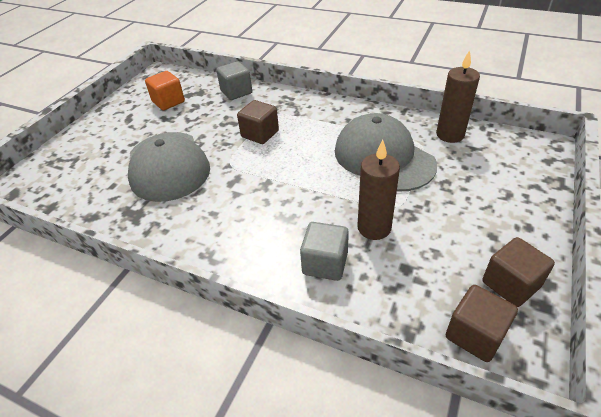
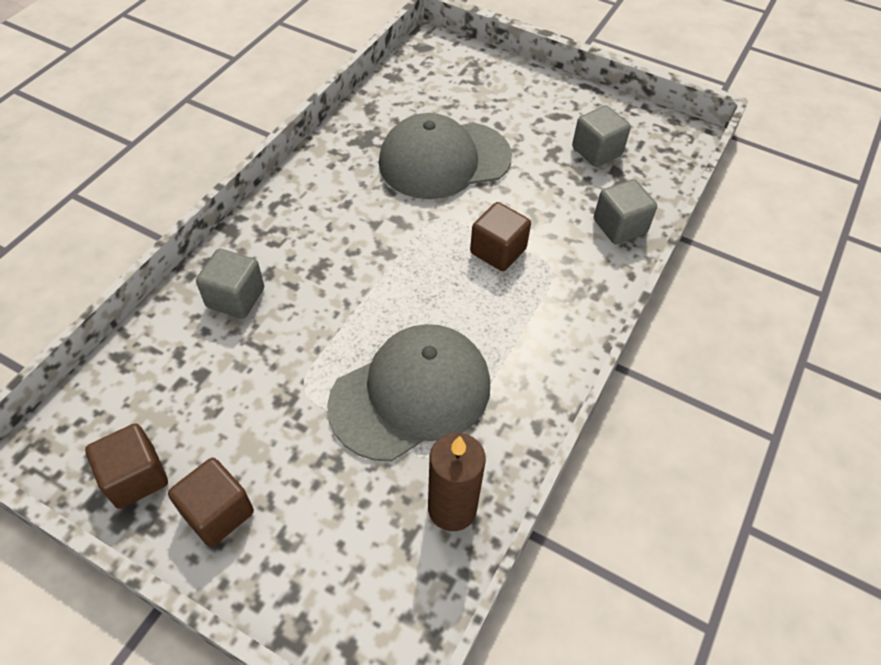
camera: 90 degrees right, 10 degrees up
(168, 102) = (597, 151): orange cube -> grey cube
(374, 228) = (273, 354): brown candle -> none
(475, 334) = (92, 415): brown cube -> brown cube (218, 512)

